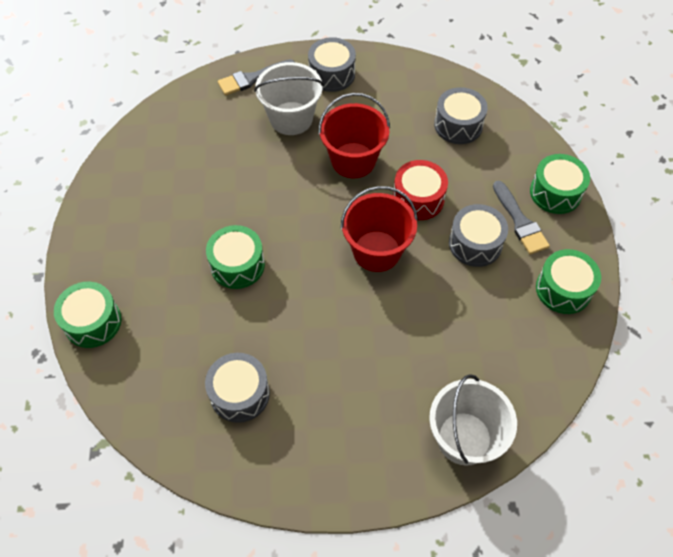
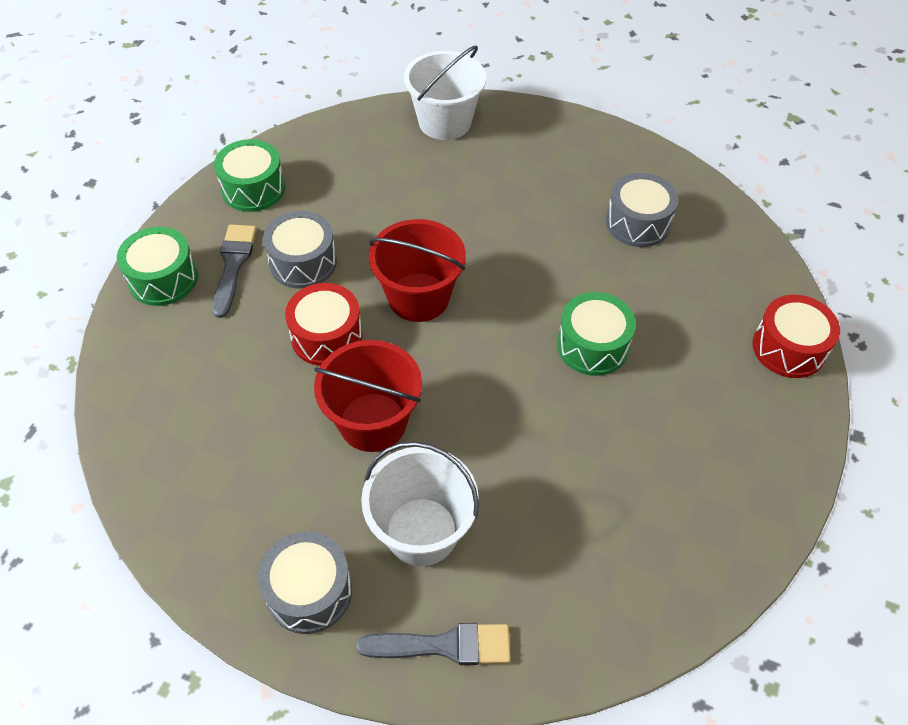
camera: 155 degrees left, 5 degrees down
(93, 322) = (788, 348): green drum -> red drum
(458, 125) = (194, 413): grey drum -> none

